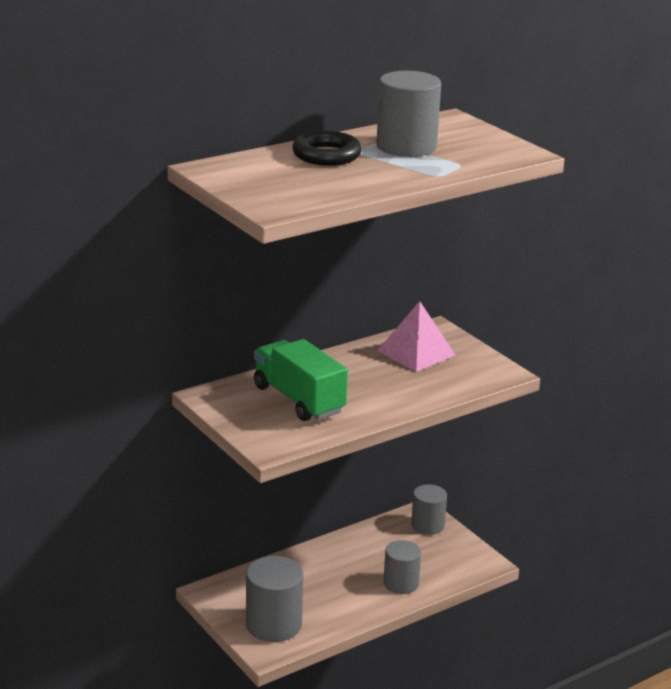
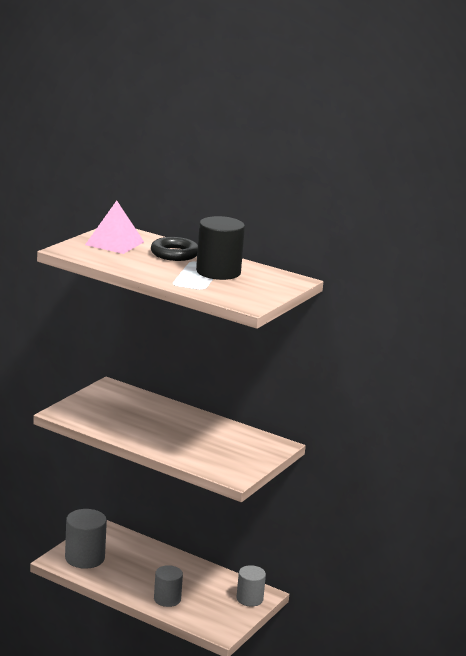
camera: 65 degrees right, 5 degrees down
(298, 399) = (129, 413): green truck -> none
(406, 147) = (218, 272): grey cylinder -> black cylinder
(416, 353) = (234, 442): pink pyramid -> pink pyramid (114, 243)

